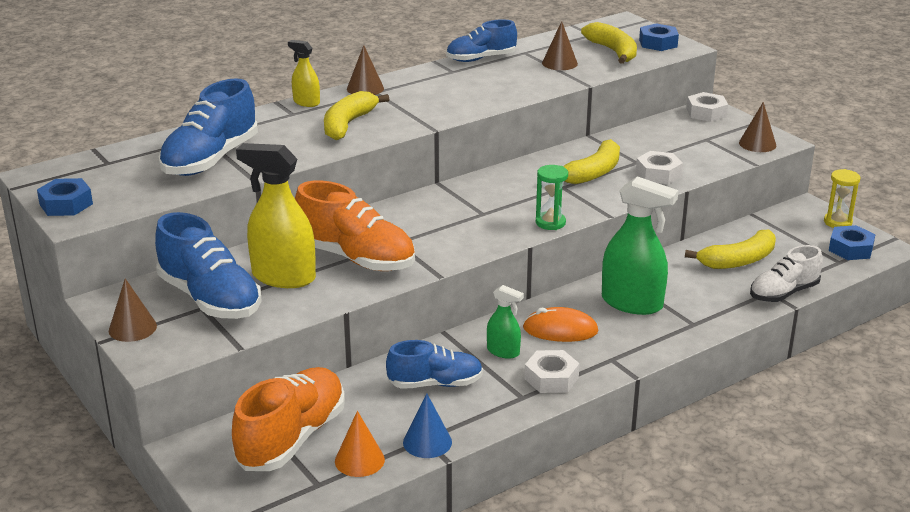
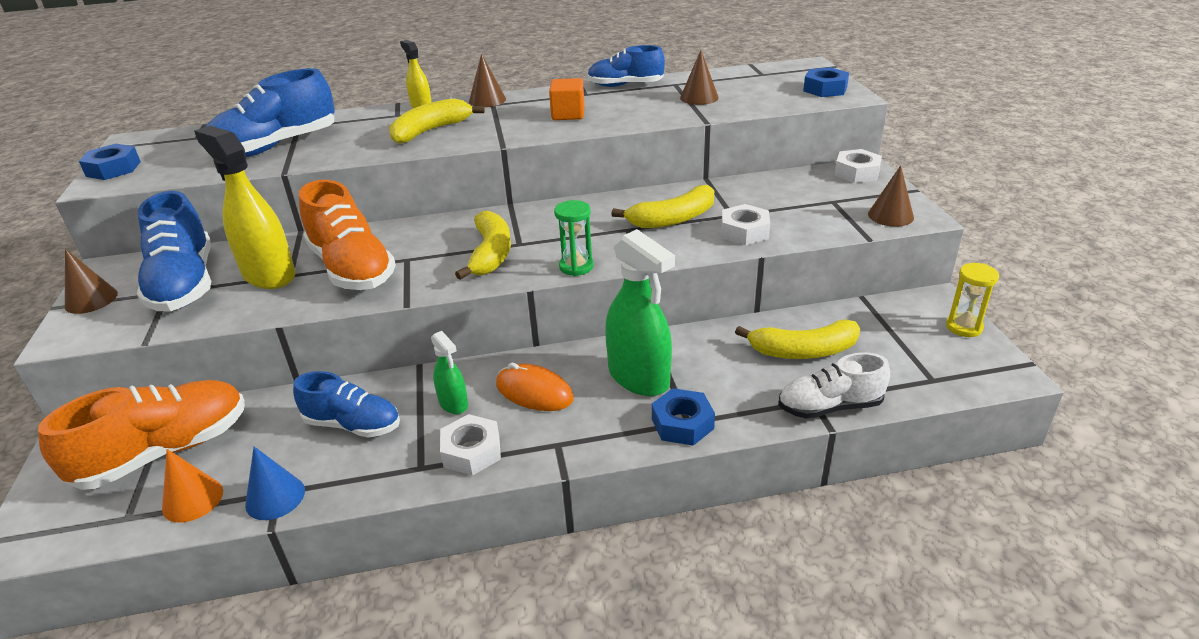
camera: 25 degrees right, 5 degrees up
(459, 93) = (568, 114): none -> orange cube
(613, 51) = (767, 92): yellow banana -> yellow banana (490, 254)
(850, 249) = (959, 365): blue nut -> blue nut (682, 424)

